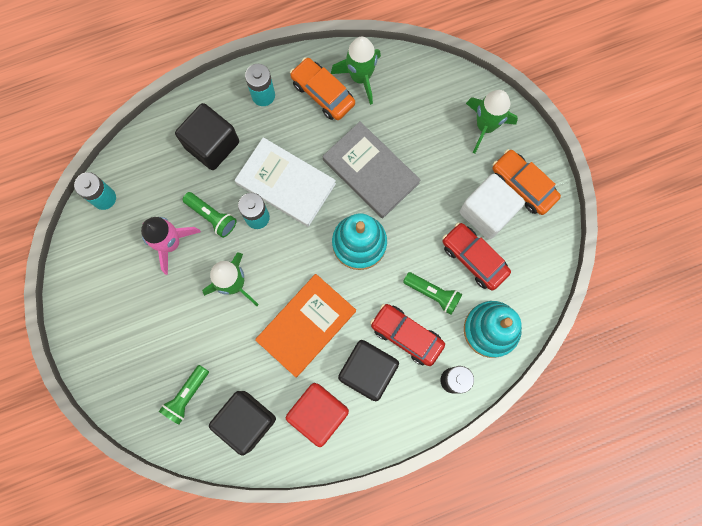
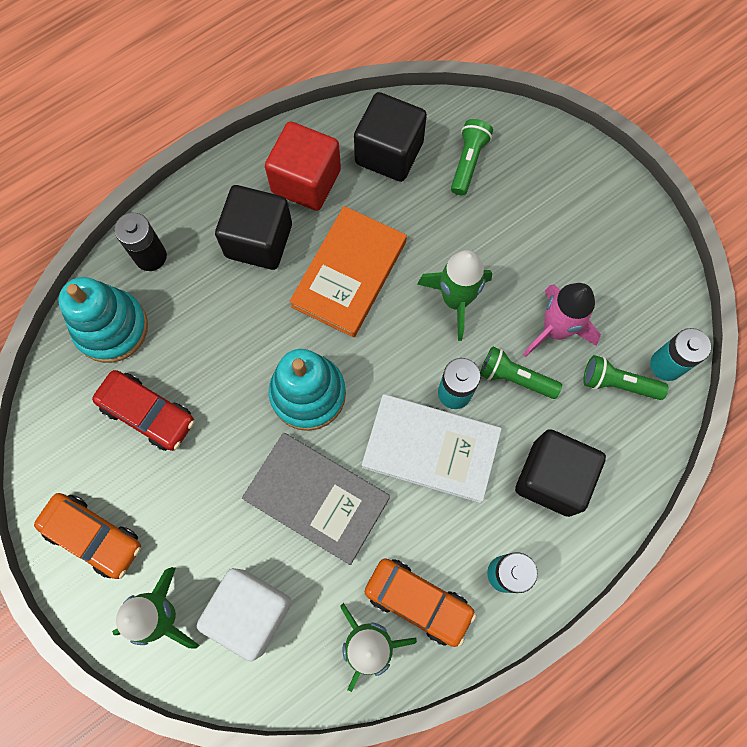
camera: 165 degrees right, 5 degrees down
(406, 335) = (219, 294): red car -> none
(433, 294) = (195, 353): green flashlight -> green flashlight (617, 383)
(487, 212) = (140, 482): white cube -> white cube (251, 612)

